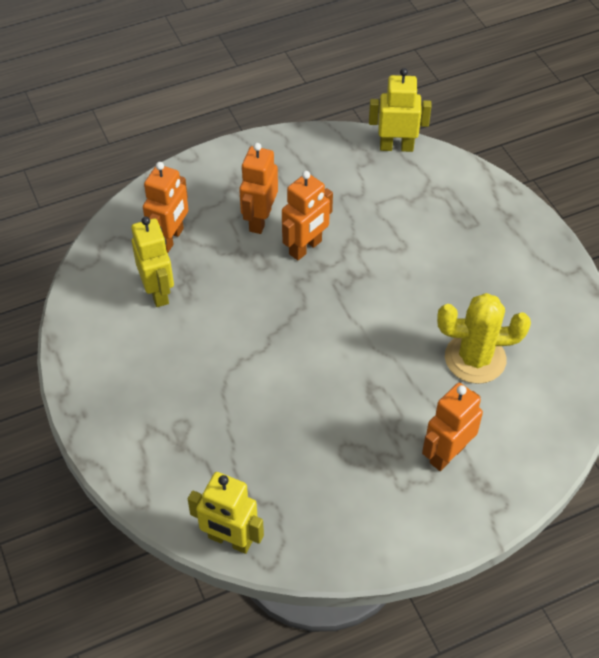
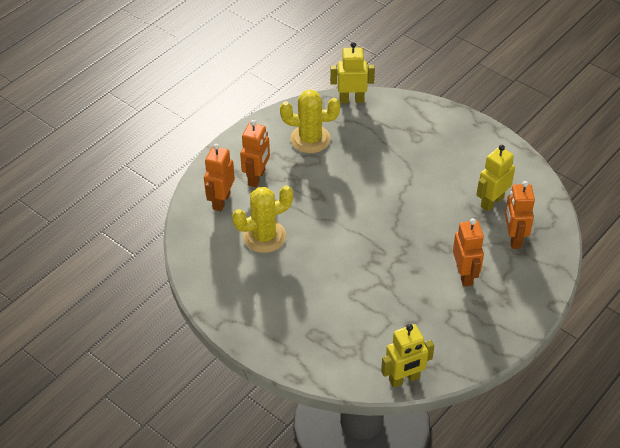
camera: 155 degrees right, 5 degrees down
(158, 292) = (492, 202): yellow robot -> yellow robot turned 90 degrees clockwise
(306, 248) = (418, 267): orange robot -> orange robot (221, 201)
(336, 490) = (310, 139): none -> yellow cactus

